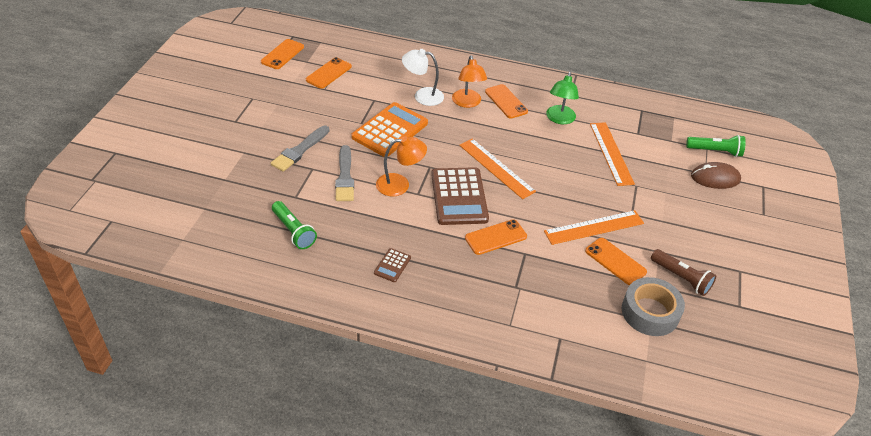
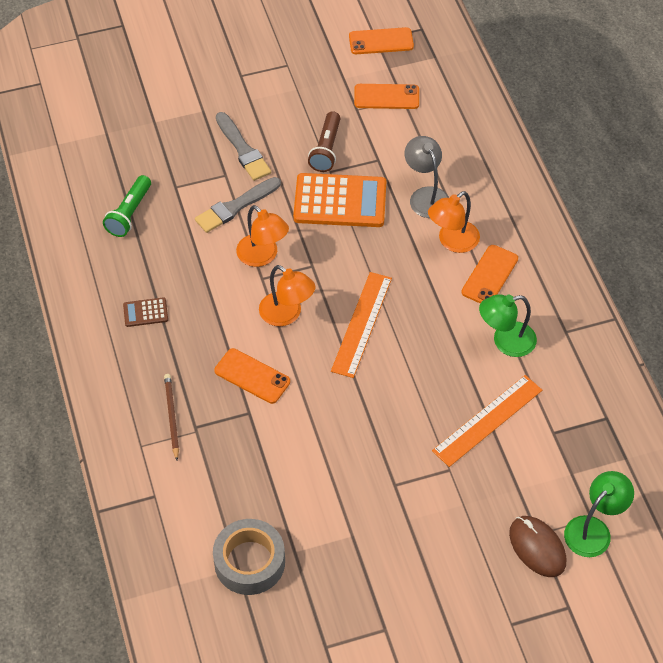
camera: 60 degrees right, 10 degrees up
(300, 150) = (243, 149): grey brush -> grey brush turned 120 degrees counterclockwise
(422, 96) = (426, 196): white lamp -> grey lamp
(459, 197) = (287, 315): brown calculator -> orange lamp
(497, 295) = (171, 417): none -> brown pencil
(594, 227) = (340, 457): orange ruler -> none
(615, 261) = (302, 499): orange phone -> none
(681, 278) = (325, 573): brown flashlight -> brown flashlight (326, 149)
(715, 151) = (593, 529): green flashlight -> green lamp

